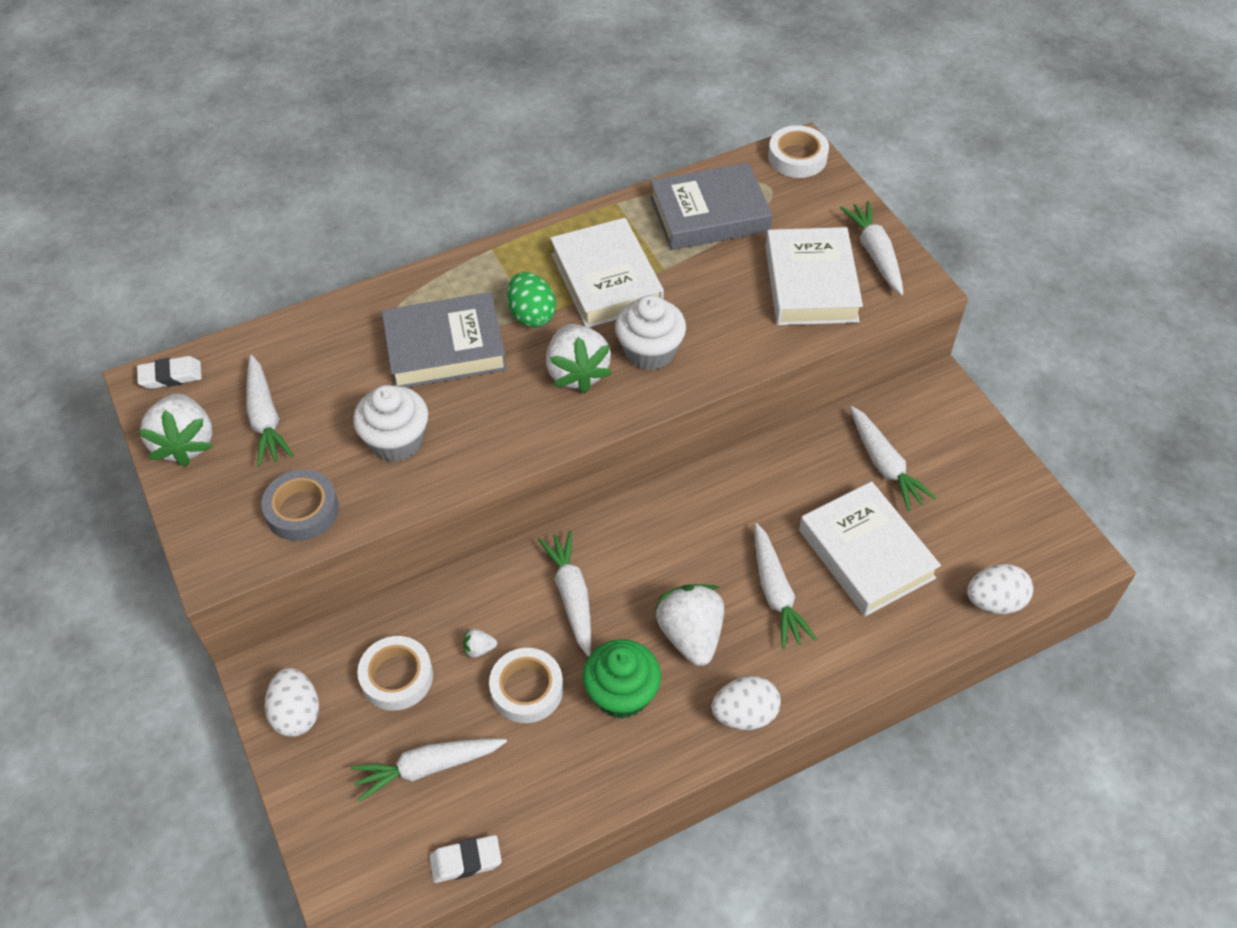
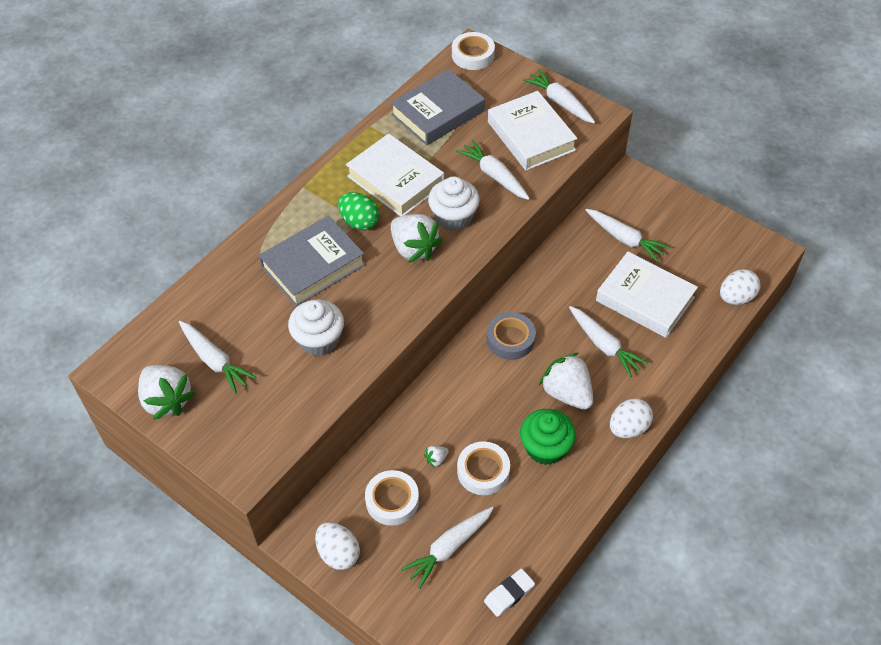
camera: 25 degrees left, 0 degrees up
(171, 376) = (124, 358): white eraser -> none
(302, 510) = (282, 411): grey tape -> grey tape (510, 339)
(571, 596) = (476, 400): white carrot -> white carrot (494, 176)

